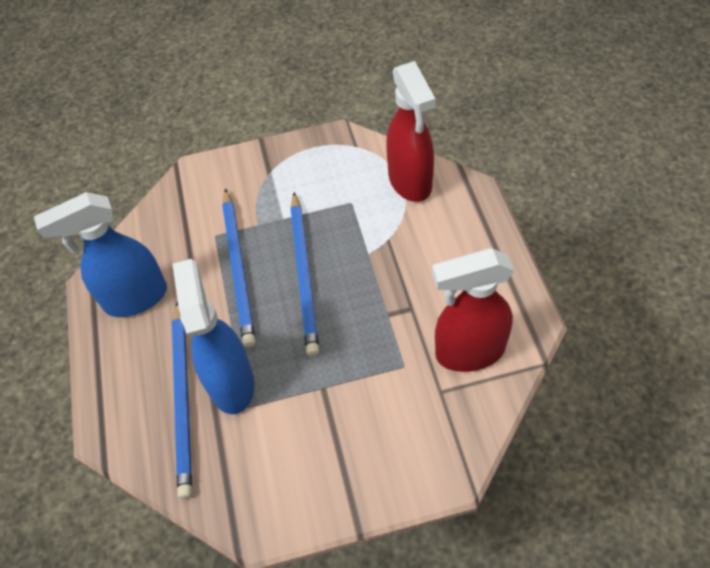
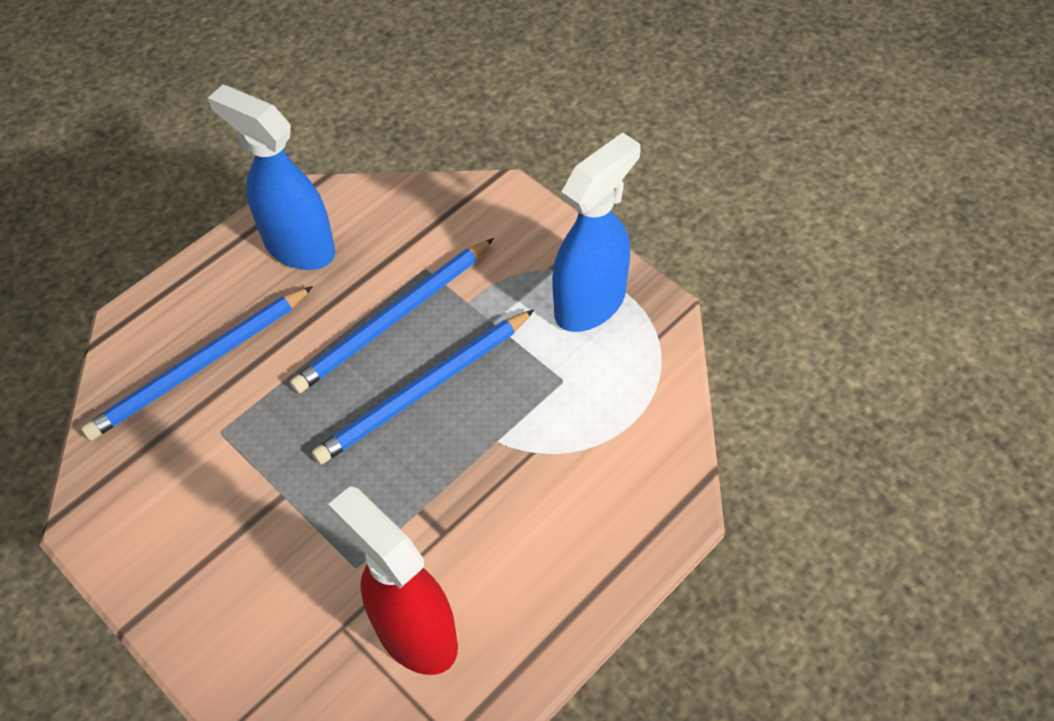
camera: 55 degrees right, 0 degrees up
(231, 382) = (242, 399): blue spray bottle -> blue spray bottle (591, 303)
(410, 182) = (641, 429): red spray bottle -> none

